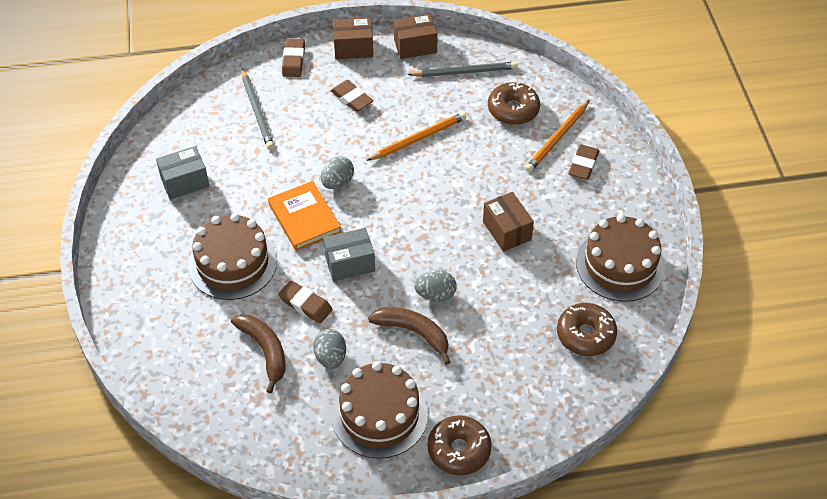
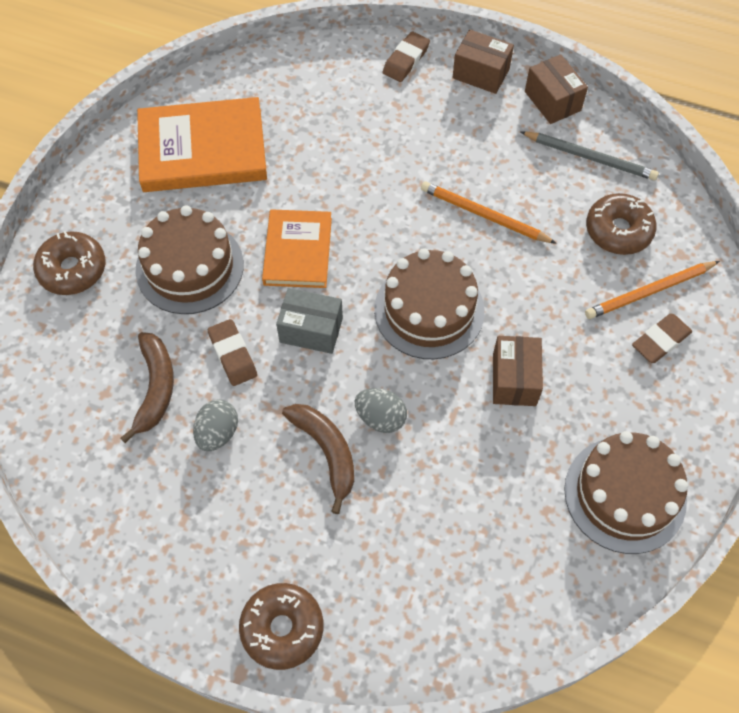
camera: 30 degrees right, 10 degrees up
(185, 182) = (203, 149): grey box -> orange book
(257, 111) = (329, 102): grey pencil -> none
(337, 182) = (360, 226): grey egg -> none
(352, 98) = (440, 133): brown eraser -> none
(379, 415) = (224, 533): brown cake -> brown cake (429, 310)
(415, 46) = (552, 101): brown box -> brown box turned 45 degrees clockwise
(418, 139) = (484, 215): orange pencil -> orange pencil turned 150 degrees counterclockwise
(585, 335) = (524, 564): brown donut -> brown donut (72, 269)

